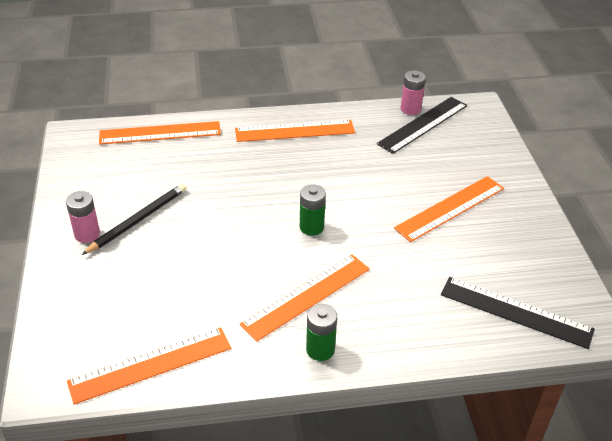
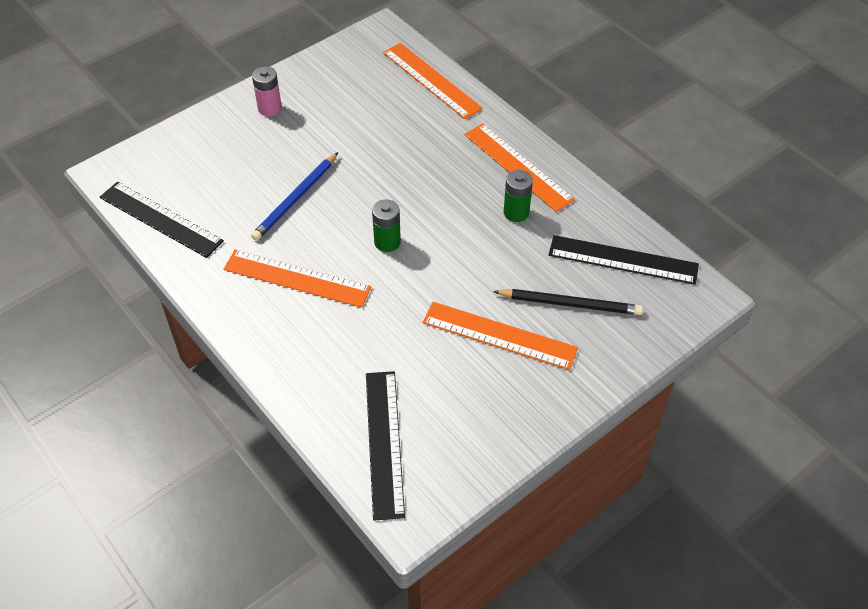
camera: 60 degrees right, 10 degrees up
(138, 220) = (308, 128): black pencil -> black pencil (570, 304)
(151, 365) = (160, 219): orange ruler -> black ruler
(214, 261) = (296, 199): none -> blue pencil
(320, 349) = (241, 315): green battery -> green battery (516, 212)
(410, 109) = (641, 238): pink battery -> none

